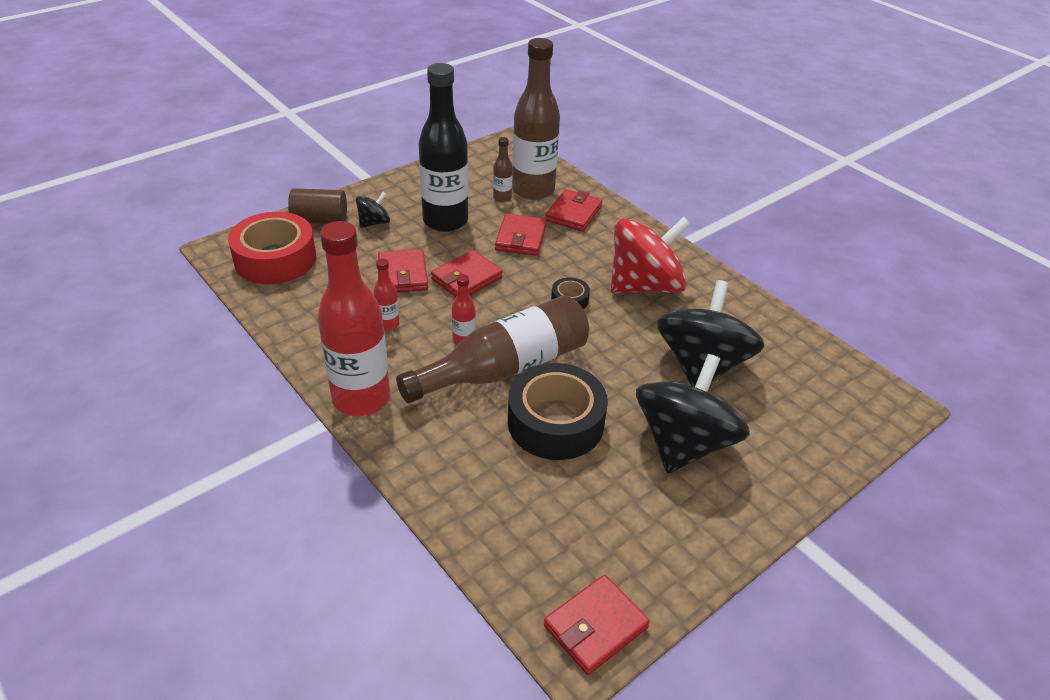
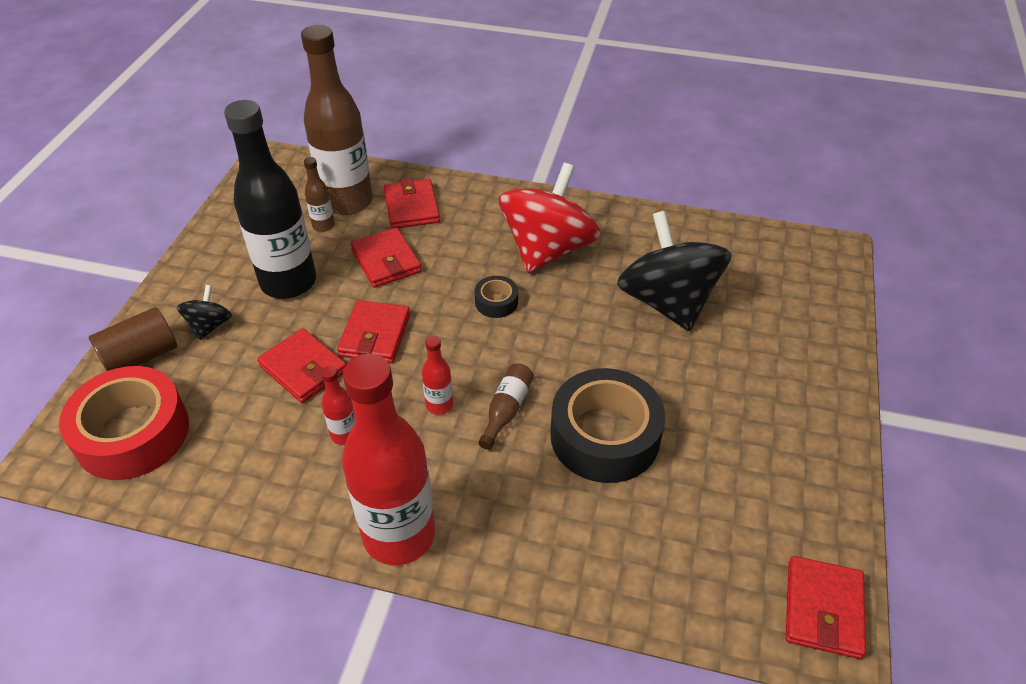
camera: 35 degrees left, 5 degrees up
(504, 368) = (506, 410): brown bottle -> brown bottle, size x0.43
(683, 443) = (723, 386): black spinning top -> none

